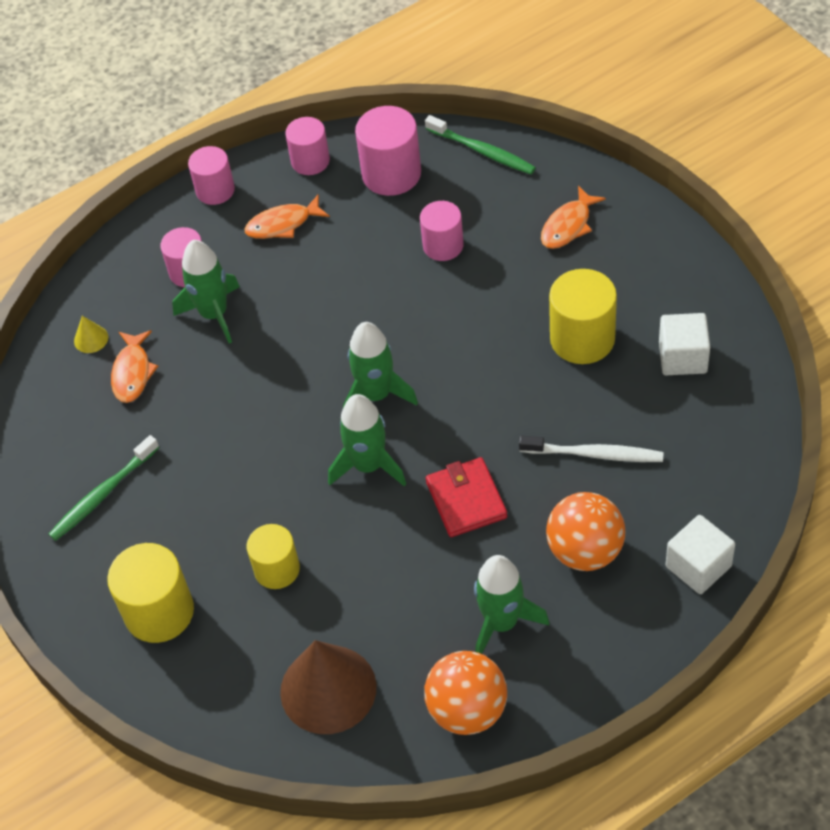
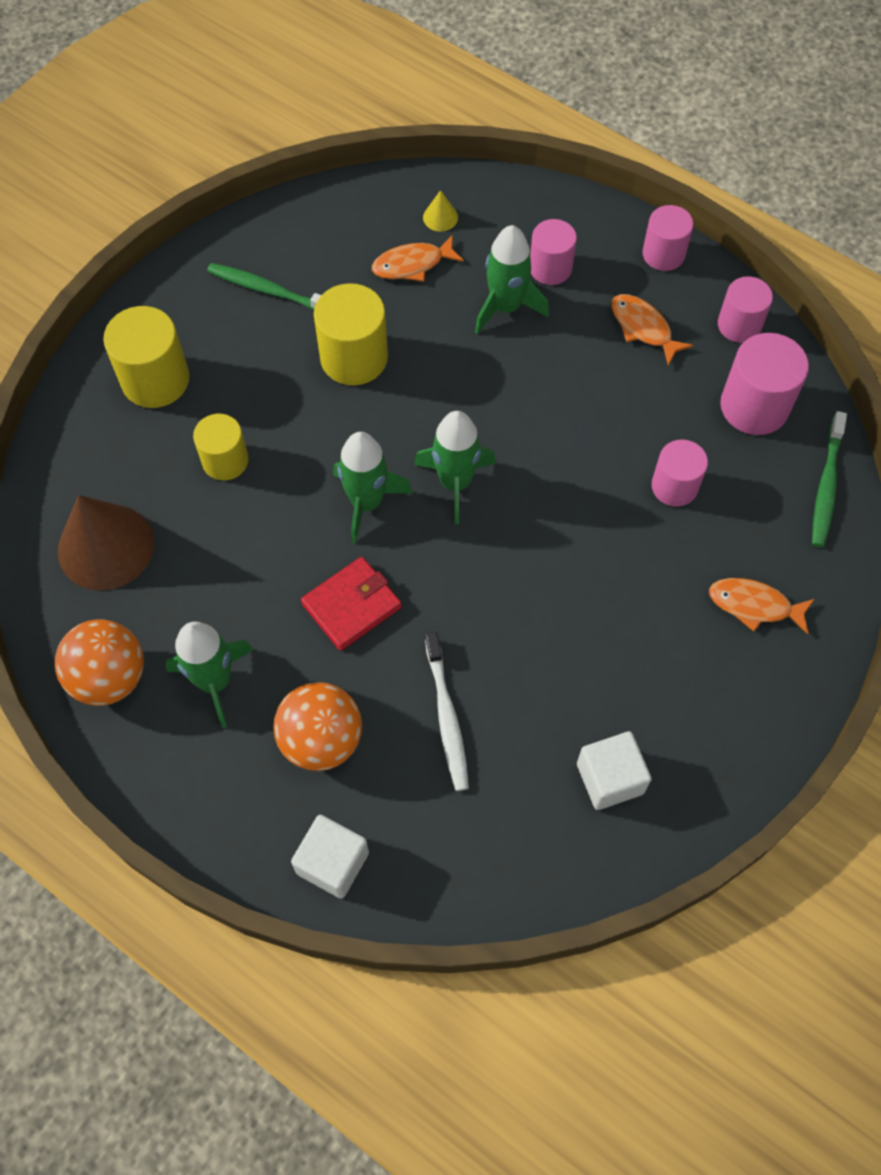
camera: 65 degrees right, 10 degrees up
(582, 339) = (598, 663): yellow cylinder -> yellow cylinder (354, 358)

